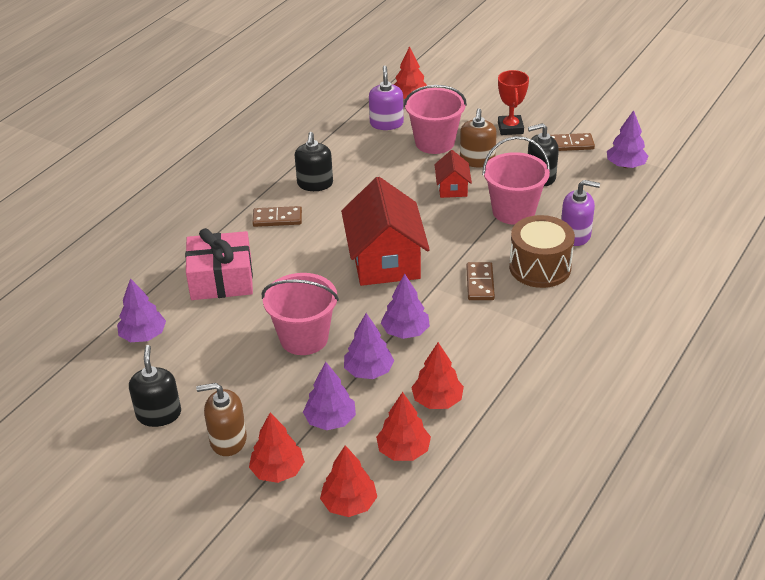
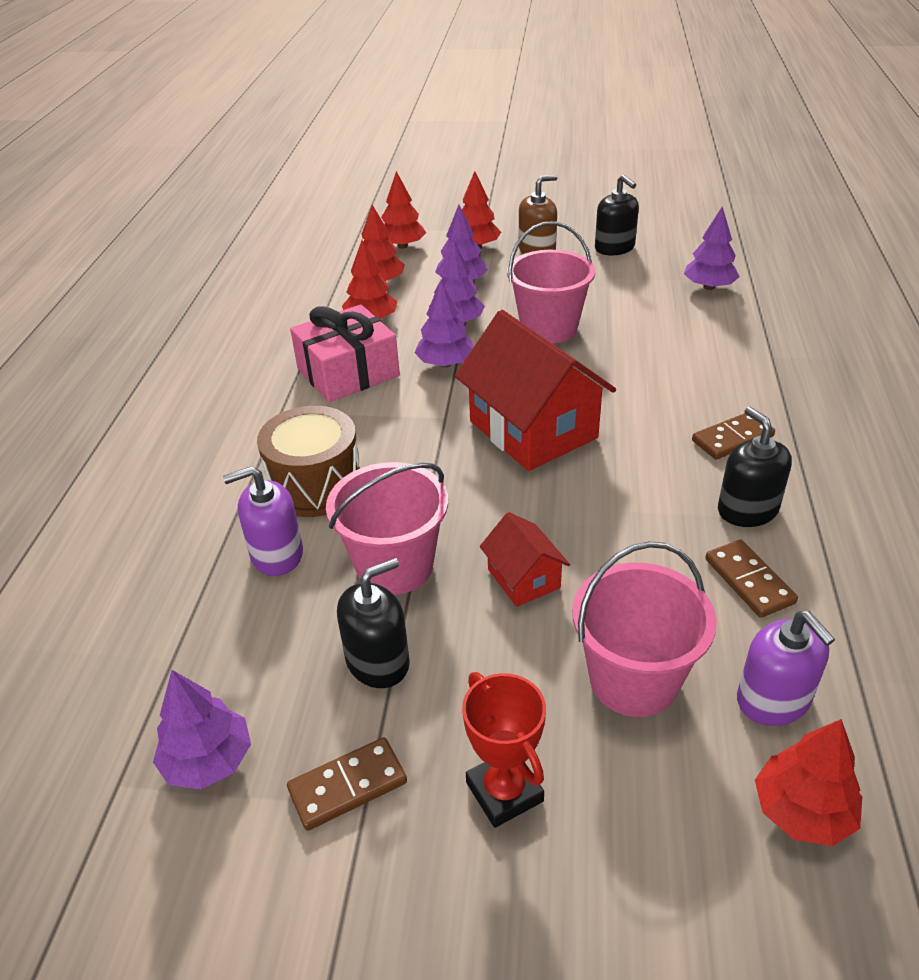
camera: 155 degrees right, 0 degrees up
(221, 279) = (703, 351): pink gift -> pink gift (348, 372)
(477, 160) = (520, 661): brown soap dispenser -> none
(480, 283) = (388, 439): brown domino -> brown domino (749, 581)

